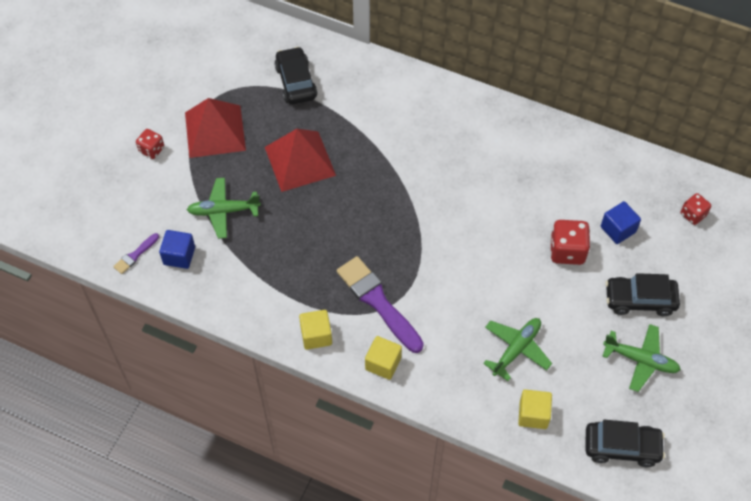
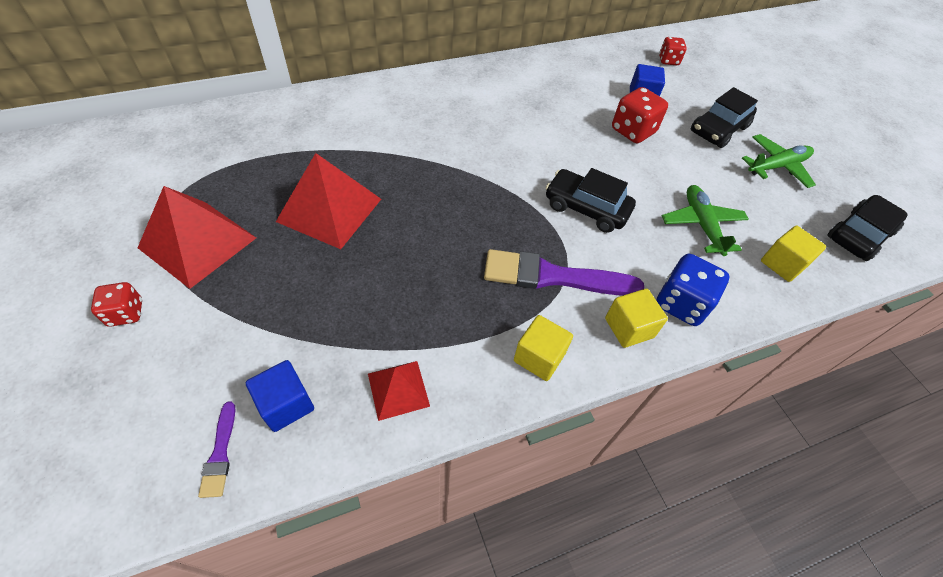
camera: 50 degrees left, 5 degrees down
(223, 211) = (293, 313): green plane -> none
(233, 291) = (398, 389): none -> red pyramid
(296, 82) = (249, 149): black car -> black car (586, 208)
(432, 378) = (681, 304): none -> blue dice

